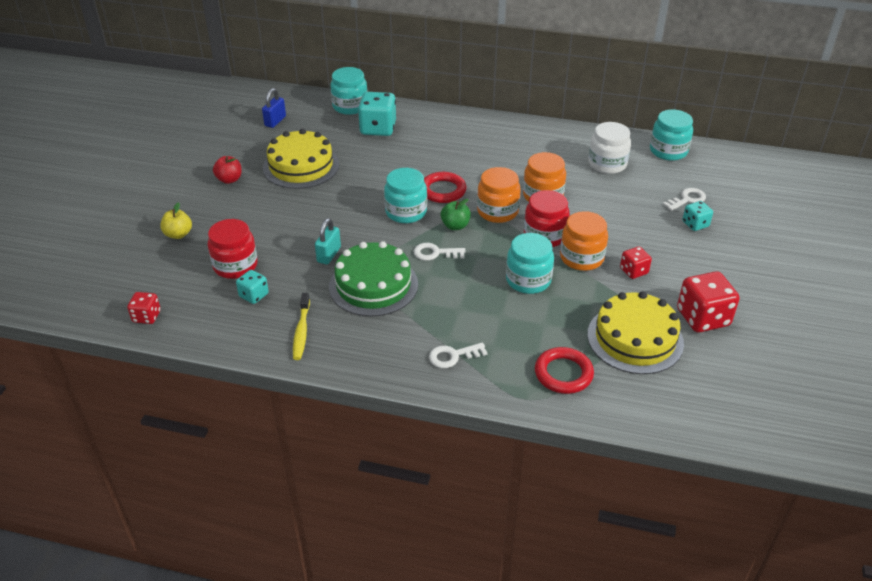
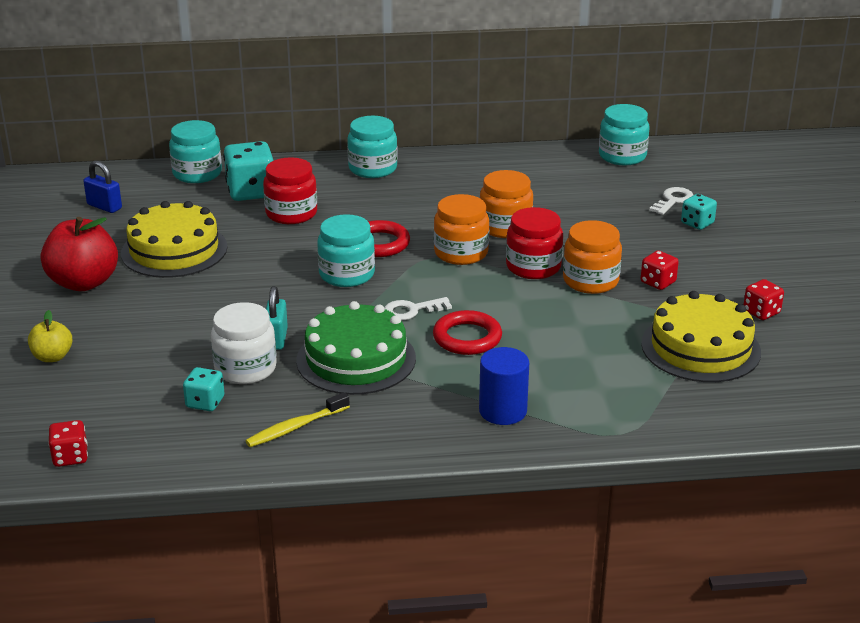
camera: 20 degrees left, 10 degrees down
(229, 179) = (84, 282): red apple -> red apple, size x1.87
(235, 265) = (157, 375): red jar -> red jar (291, 213)
(275, 121) = (104, 206): blue padlock -> blue padlock turned 60 degrees counterclockwise
(301, 331) = (295, 427): yellow toothbrush -> yellow toothbrush turned 75 degrees clockwise
(453, 356) = (503, 411): white key -> blue cylinder
(455, 226) = (418, 277): green apple -> none
(528, 280) = (542, 315): turquoise jar -> turquoise jar (372, 168)
(563, 373) = (642, 399): red ring -> red ring (467, 338)
(607, 164) = (560, 181): white jar -> white jar (245, 368)
(702, 318) = (761, 312): red dice -> red dice, size x0.55

